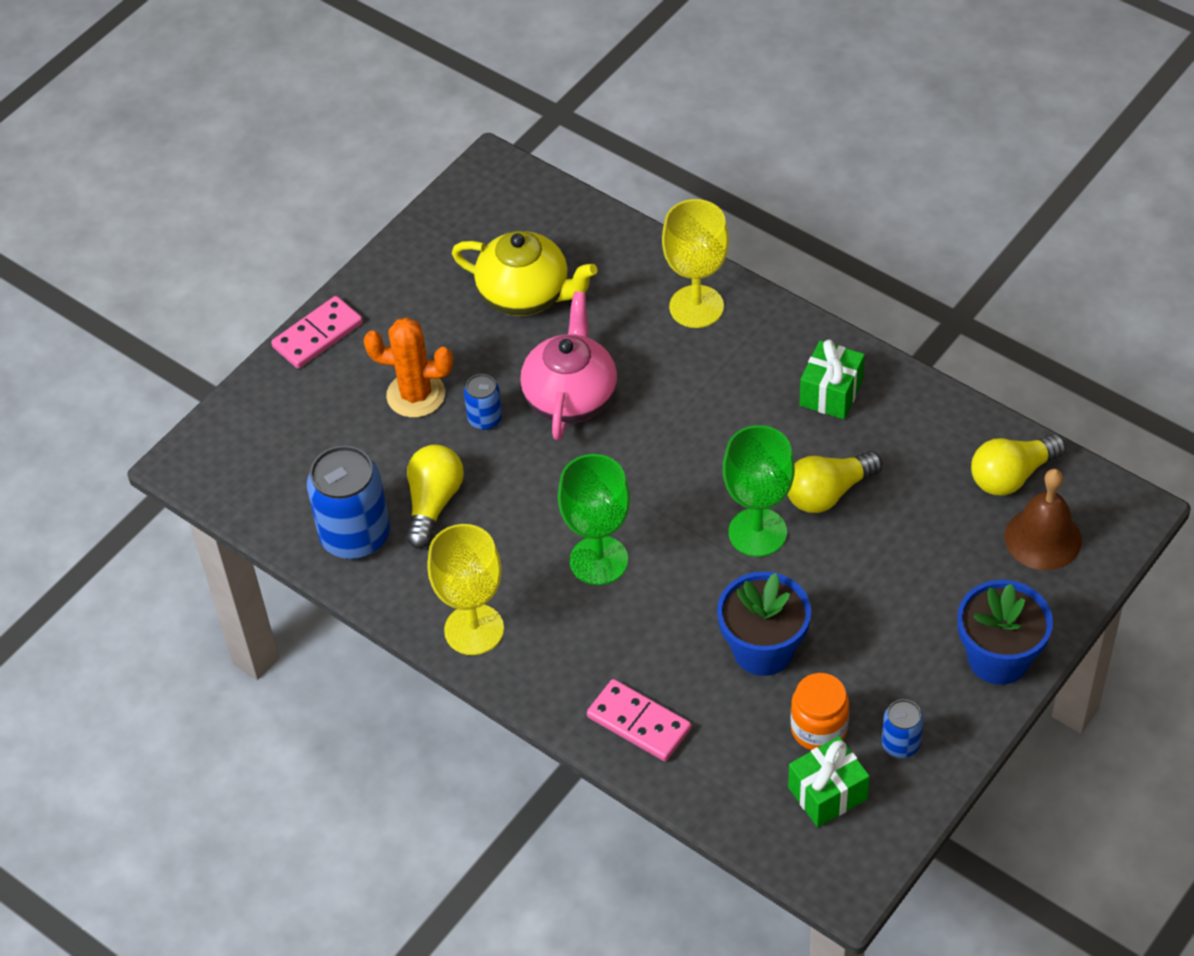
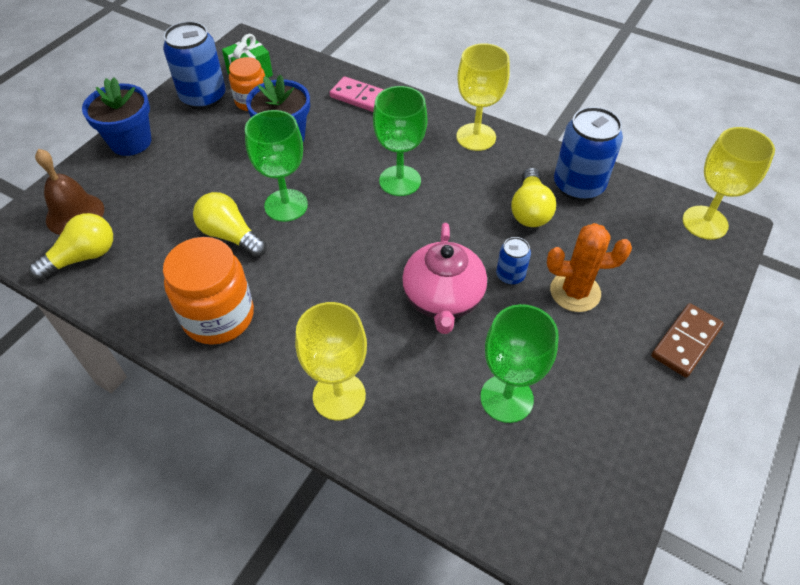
camera: 170 degrees right, 0 degrees up
(216, 470) = (705, 222): none -> yellow goblet
(318, 335) = (685, 342): pink domino -> brown domino
(526, 295) = (506, 398): yellow teapot -> green goblet
(828, 493) = (230, 235): yellow light bulb -> yellow light bulb turned 105 degrees counterclockwise
(831, 393) = (218, 316): green gift -> orange jar
(900, 744) = (203, 97): blue can -> blue can, size x1.98

